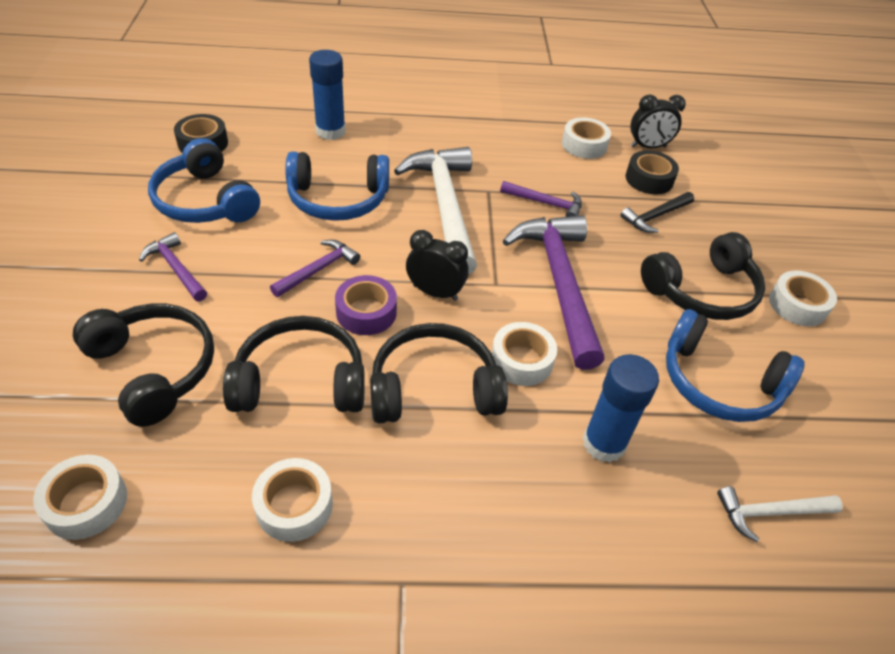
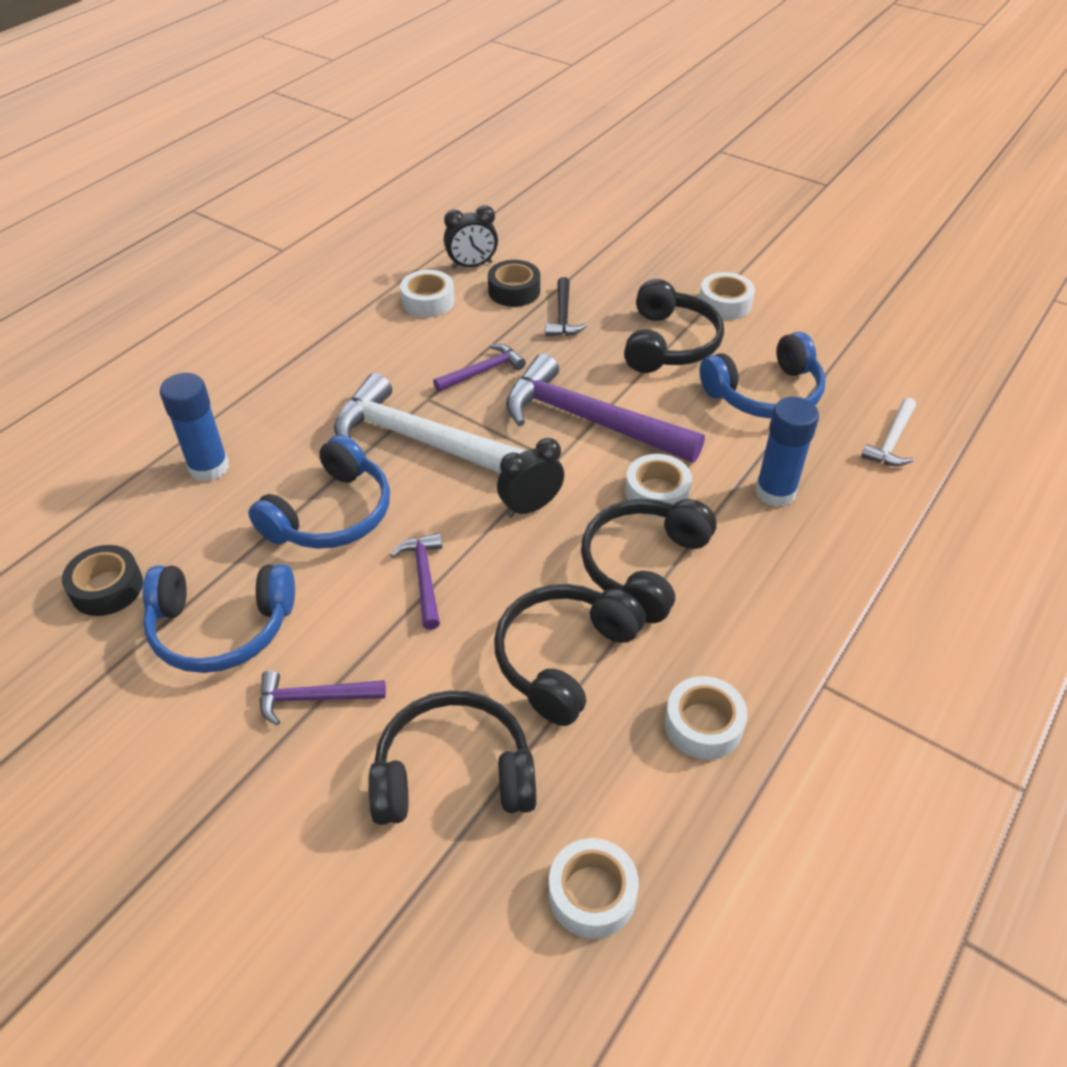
camera: 50 degrees left, 0 degrees up
(366, 312) = (514, 568): purple tape -> none
(648, 147) = (472, 265): black clock -> black clock turned 45 degrees clockwise

